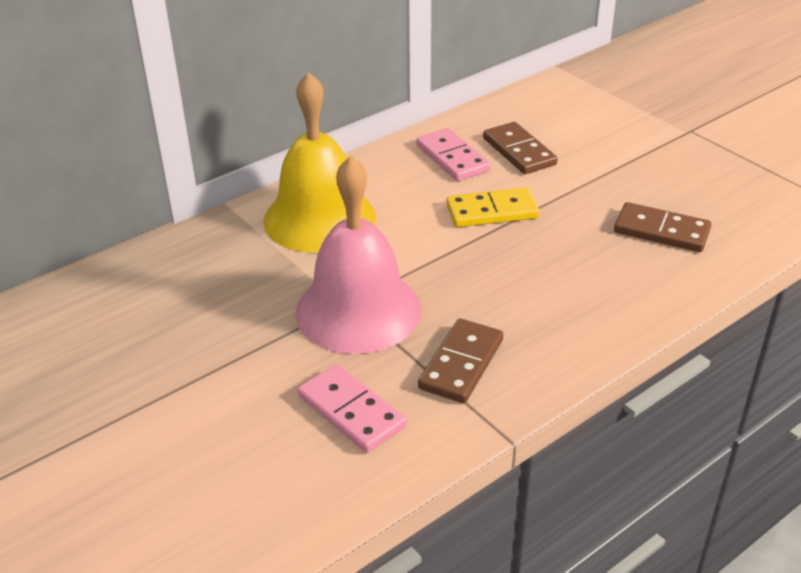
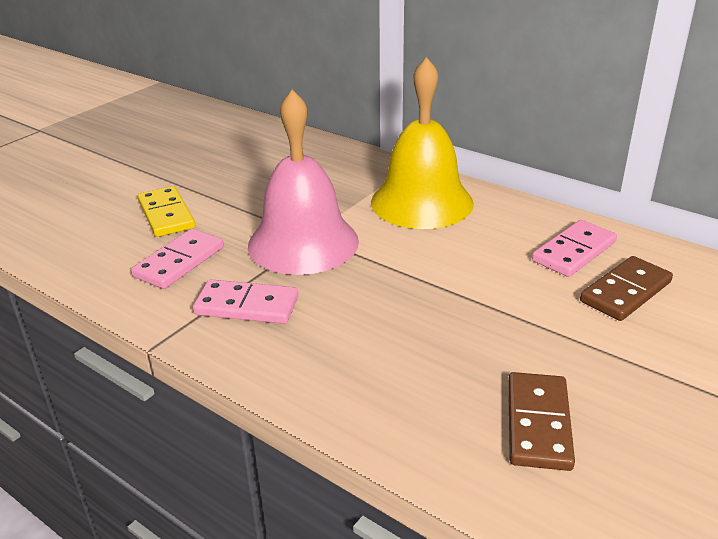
camera: 75 degrees right, 5 degrees down
(461, 364) = (247, 306): brown domino -> pink domino
(492, 211) = (493, 289): yellow domino -> yellow domino (166, 214)

